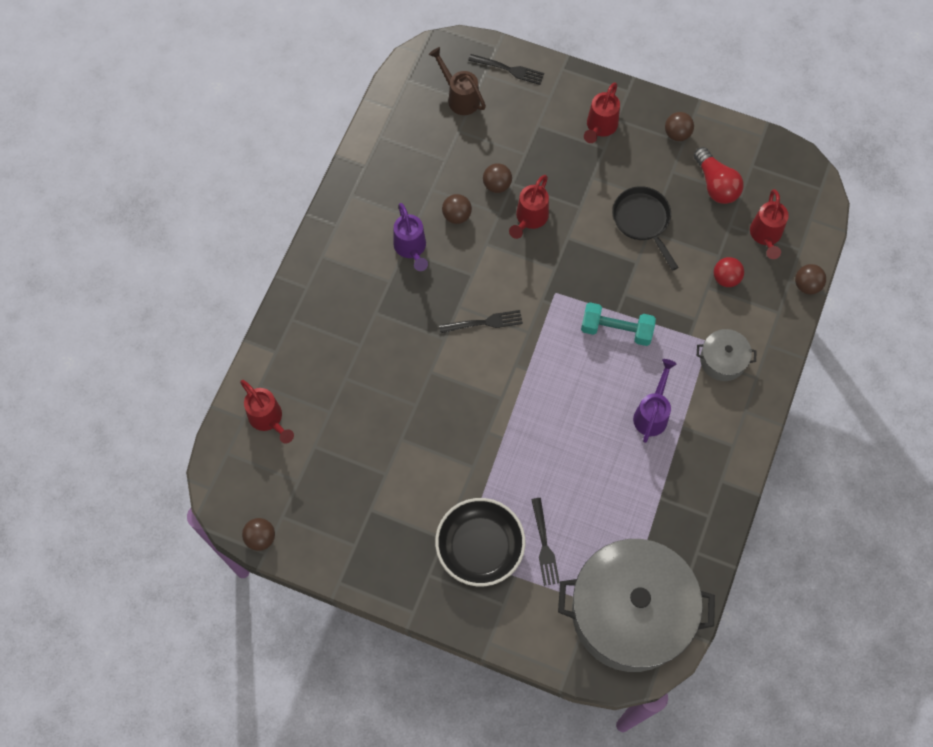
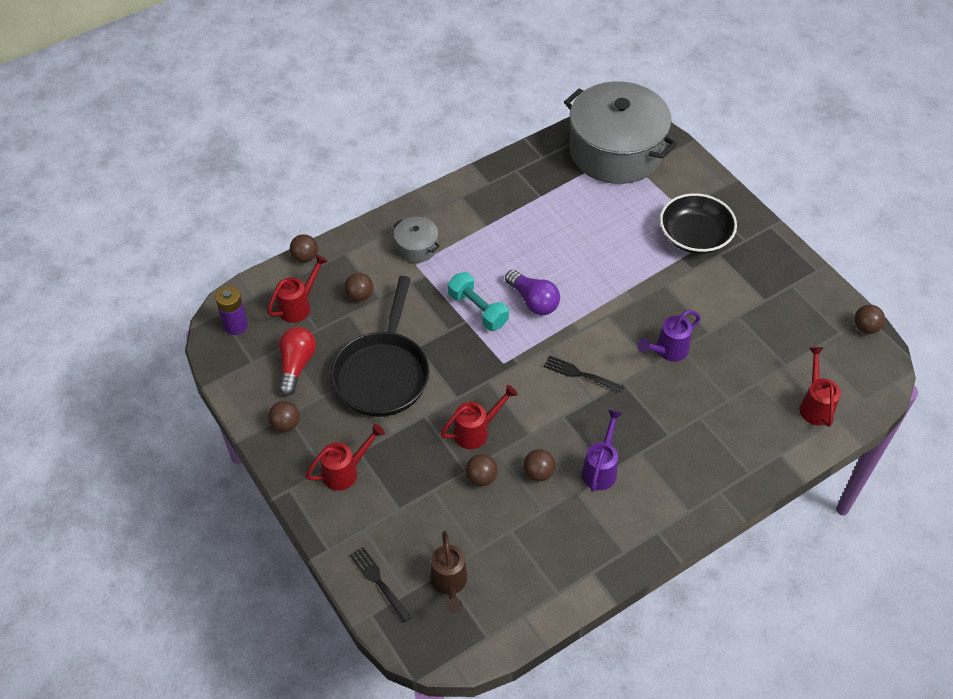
camera: 145 degrees left, 15 degrees down
(544, 545) = (646, 213): black fork -> none
(576, 370) = (533, 301): none -> purple light bulb
(643, 221) = (383, 373): black pan -> black pan, size x1.63
(652, 413) = (500, 244): purple watering can -> purple watering can (667, 351)
(726, 278) = (359, 296): red ball -> brown ball
(797, 186) = (235, 325): none -> purple battery

